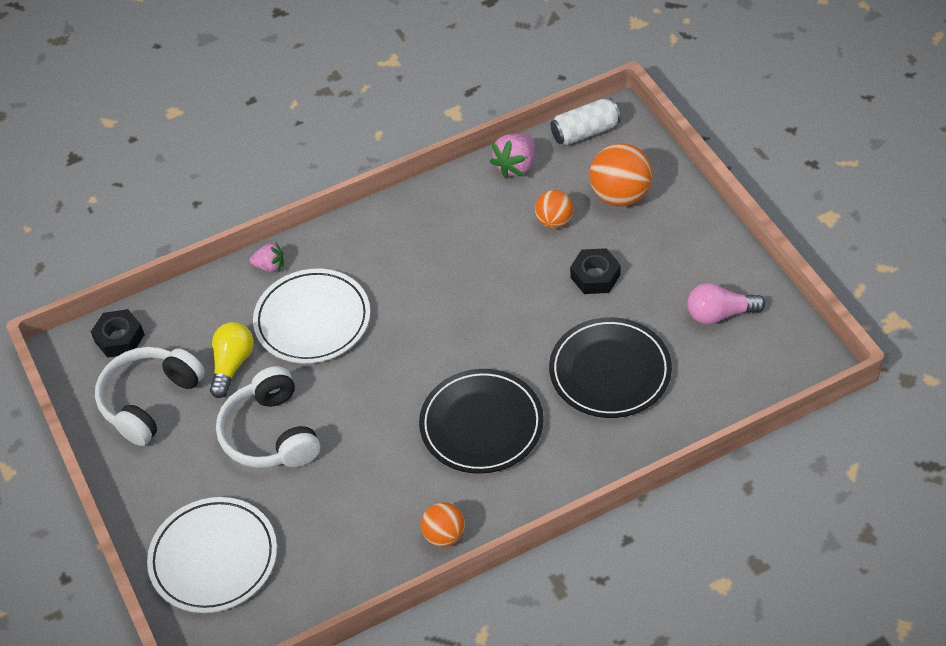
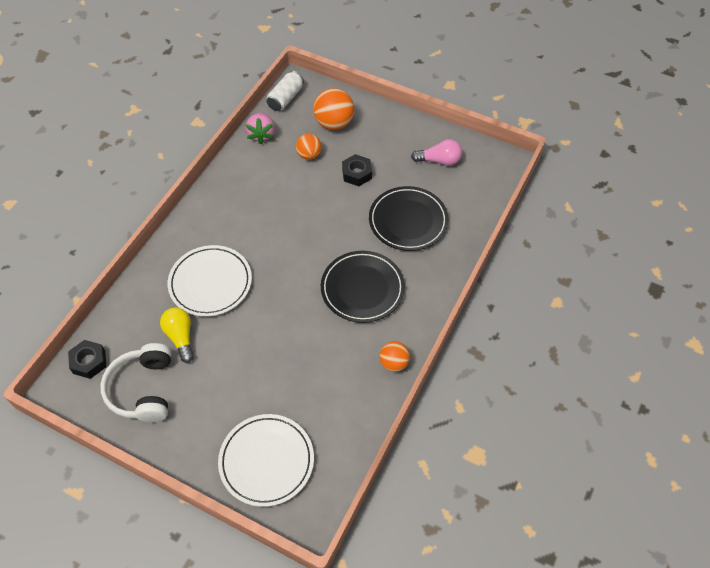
camera: 40 degrees left, 5 degrees up
(270, 266) = (156, 265): pink strawberry -> none
(271, 434) = (240, 365): white headphones -> none
(719, 314) = (439, 160): pink light bulb -> pink light bulb turned 135 degrees counterclockwise

